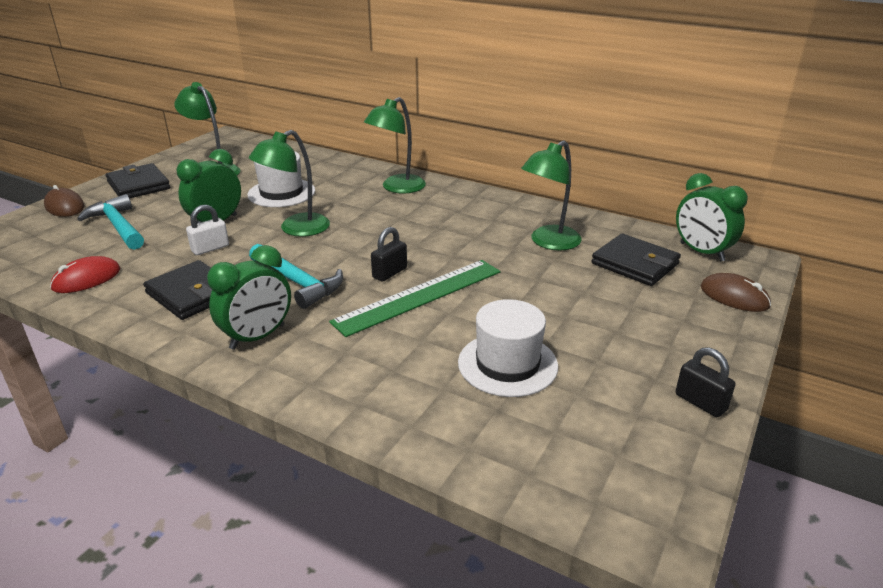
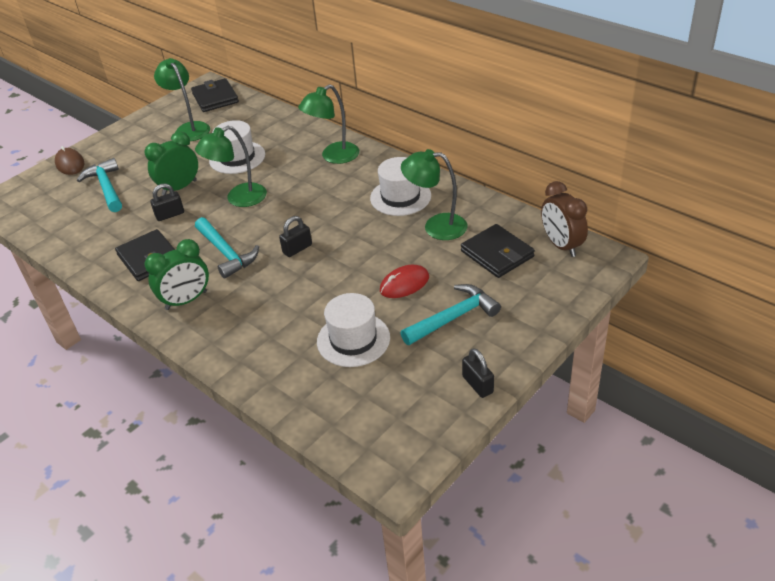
camera: 15 degrees right, 10 degrees up
(86, 279) = (78, 238): red mouse -> red mouse (404, 284)
(138, 185) = (127, 143): black wallet -> black wallet (215, 98)
(210, 248) = (170, 215): white padlock -> black padlock
(419, 296) = (312, 273): green ruler -> none
(492, 219) = (400, 197): none -> white hat
(549, 242) = (436, 226): green lamp -> green lamp turned 45 degrees clockwise
(623, 330) = (453, 318): none -> turquoise hammer
(701, 252) = (561, 245): green clock -> brown clock
(734, 296) = (561, 293): brown mouse -> none

